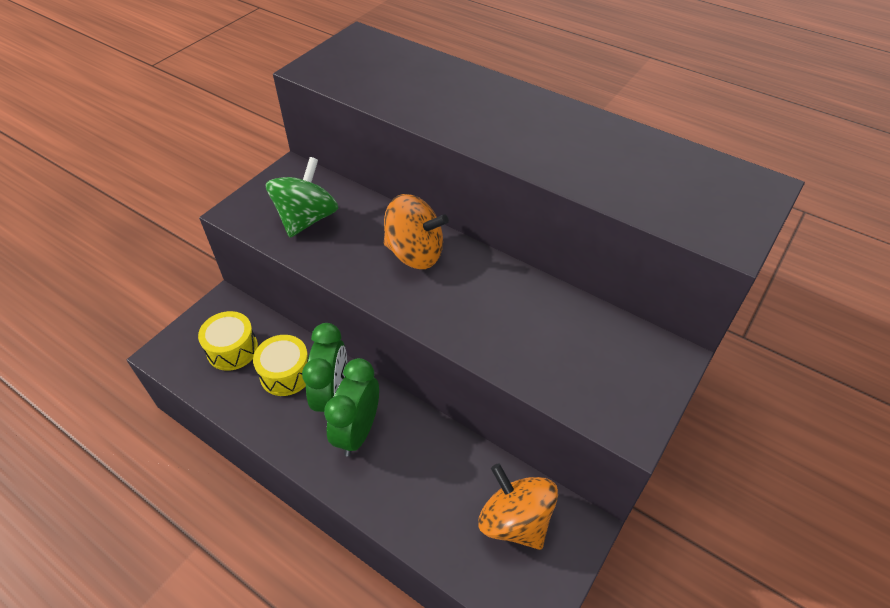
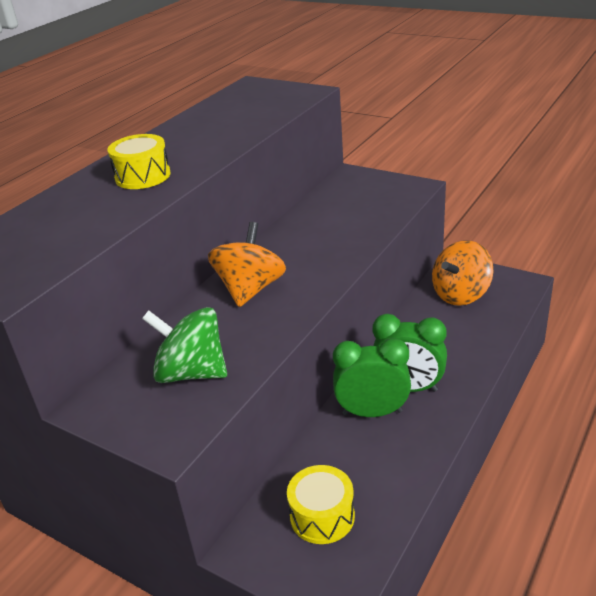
camera: 90 degrees left, 15 degrees down
(286, 374) = (350, 456): yellow drum -> yellow drum (143, 176)

